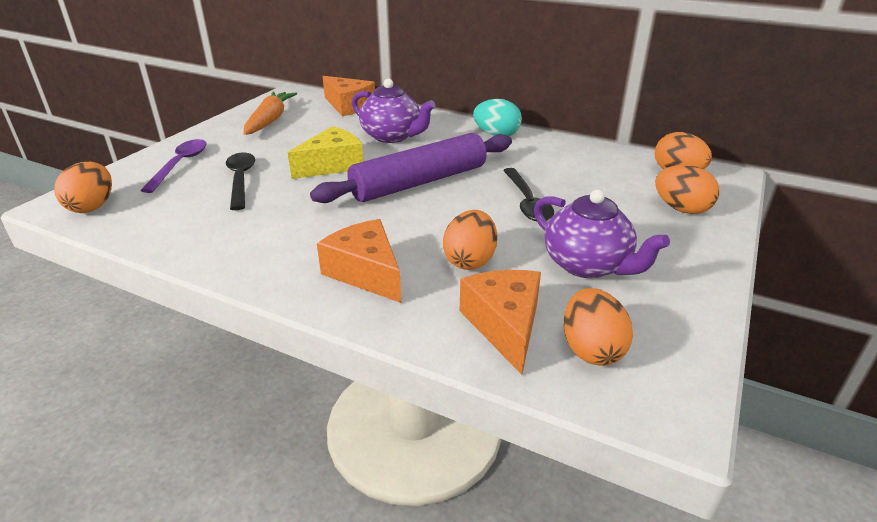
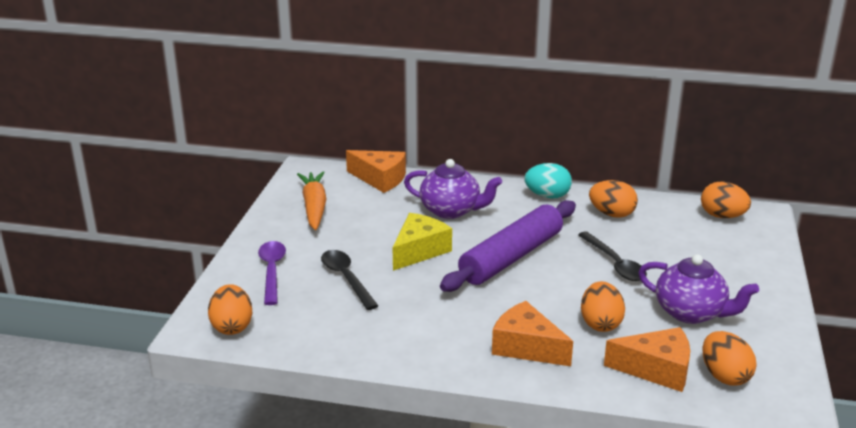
camera: 15 degrees left, 5 degrees down
(505, 325) = (656, 370): orange cheese -> orange cheese turned 120 degrees clockwise
(681, 209) = (739, 251): orange egg -> orange egg (612, 214)

